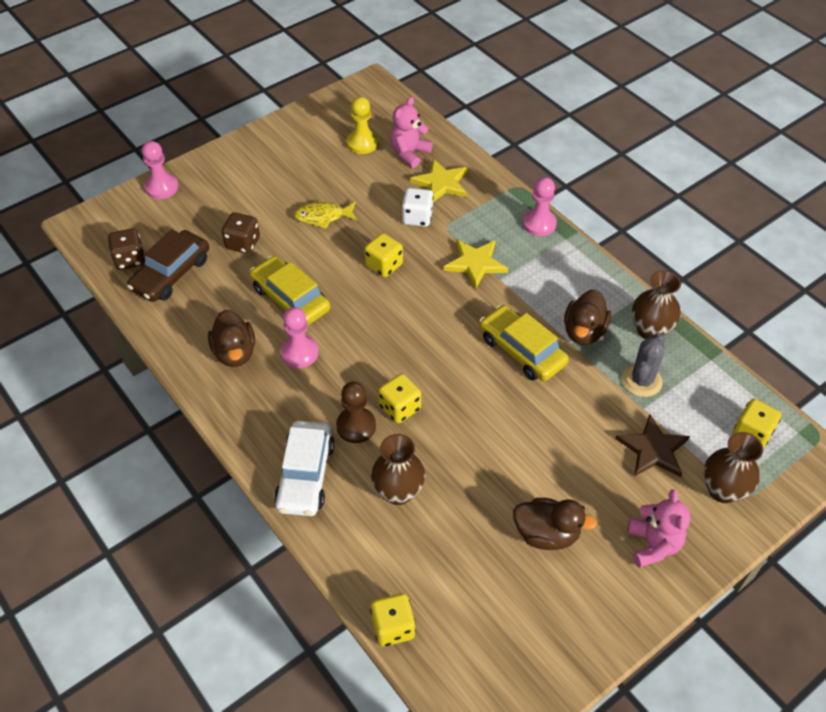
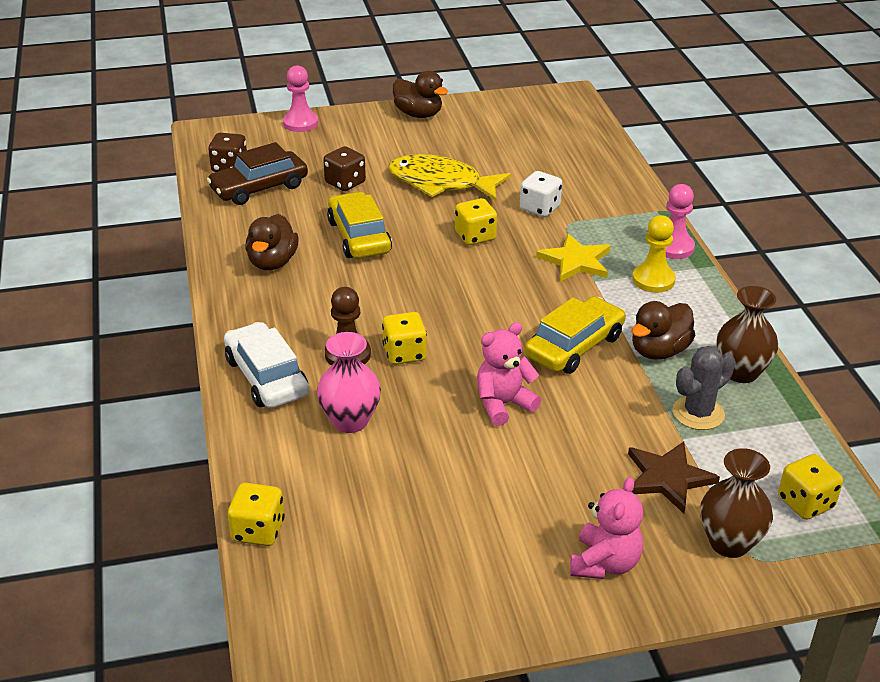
camera: 25 degrees right, 15 degrees down
(299, 353) = (335, 280): pink pawn -> none
(305, 475) = (266, 377): white car -> white car turned 120 degrees clockwise
(323, 217) = (441, 183): yellow fish -> yellow fish, size x1.71
(362, 143) = (525, 137): yellow pawn -> yellow pawn (653, 280)
(398, 492) = (350, 421): brown vase -> pink vase
(409, 153) = (569, 156): pink teddy bear -> pink teddy bear (503, 404)
(441, 183) = (587, 188): yellow star -> none
(522, 350) = (574, 346): yellow car -> yellow car turned 60 degrees clockwise
(546, 534) = (485, 510): brown duck -> brown duck (418, 114)

